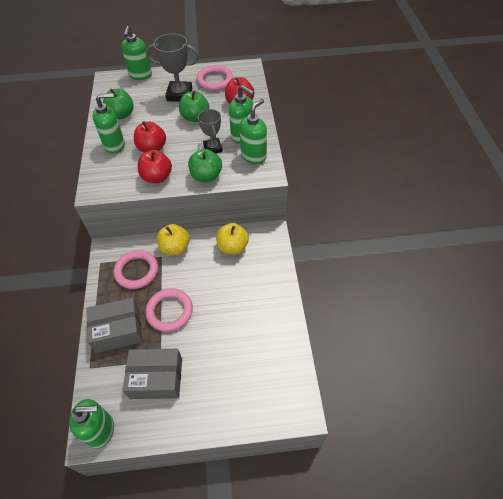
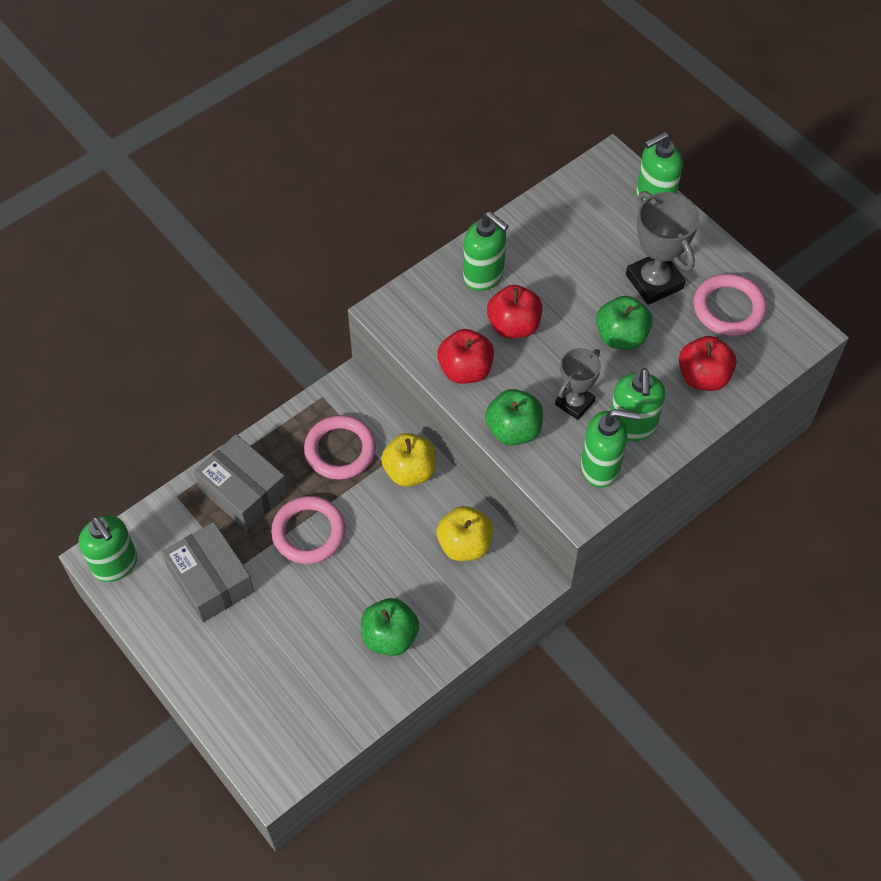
camera: 55 degrees right, 5 degrees up
(121, 114) = (549, 238): green apple -> green apple (390, 637)

